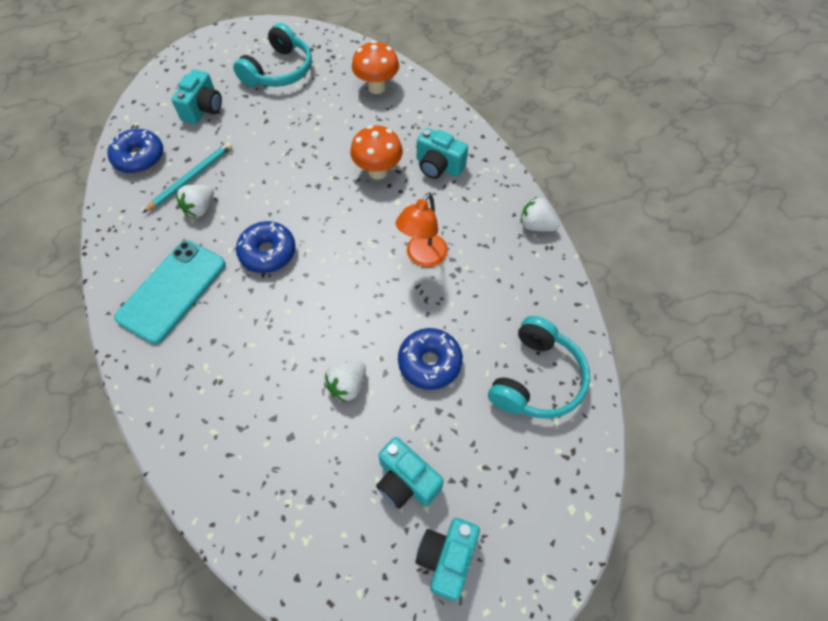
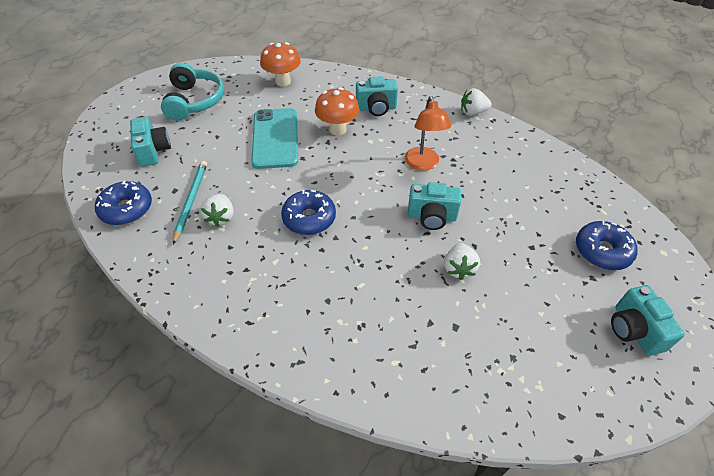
camera: 35 degrees left, 10 degrees down
(172, 291) = (256, 286): turquoise phone -> turquoise phone (275, 138)
(406, 481) = (560, 301): turquoise camera -> turquoise camera (431, 217)
(429, 362) = (495, 222): blue donut -> blue donut (602, 251)
(536, 378) = (566, 194): turquoise headphones -> none

